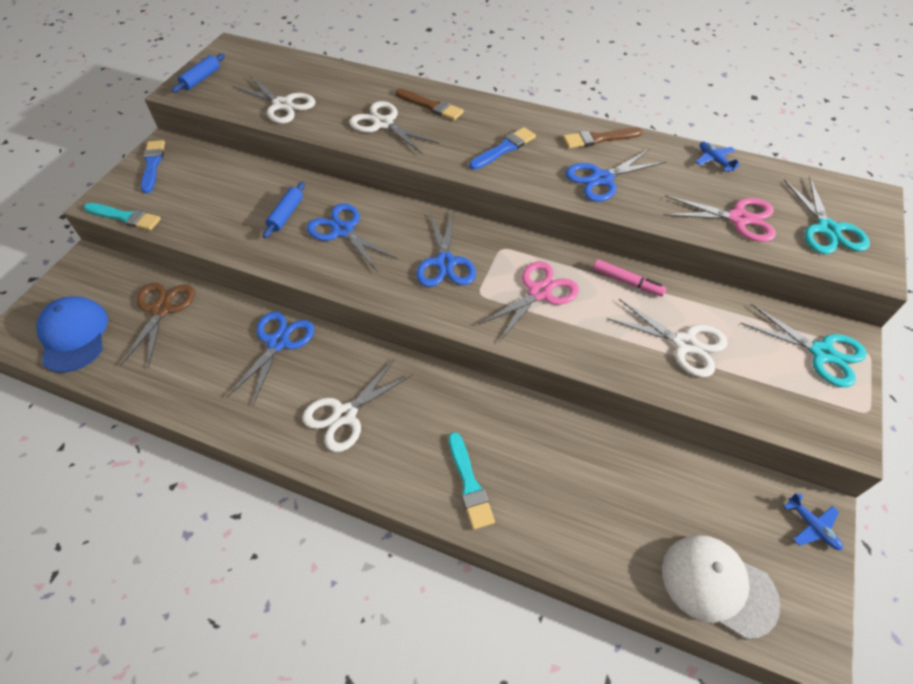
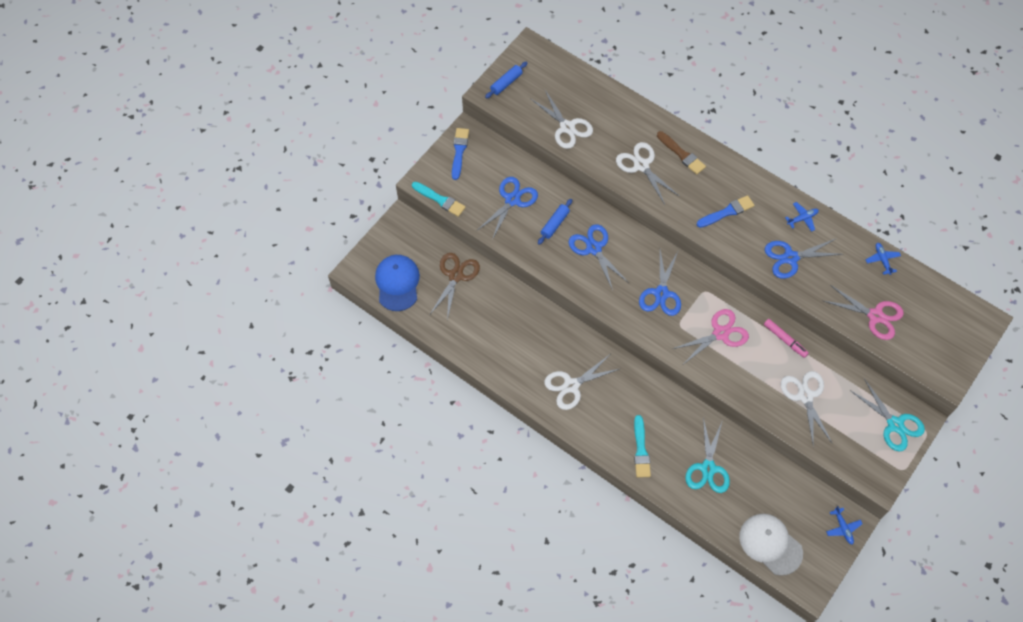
camera: 15 degrees right, 10 degrees up
(278, 342) = (534, 322): blue scissors -> blue scissors (512, 200)
(599, 139) = (802, 218): brown brush -> blue plane
(684, 344) = (805, 396): white scissors -> white scissors turned 150 degrees counterclockwise
(827, 229) = (934, 340): turquoise scissors -> turquoise scissors (708, 468)

